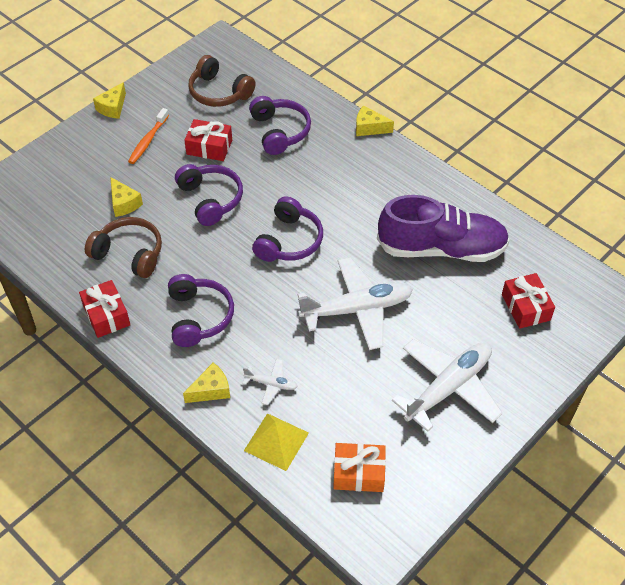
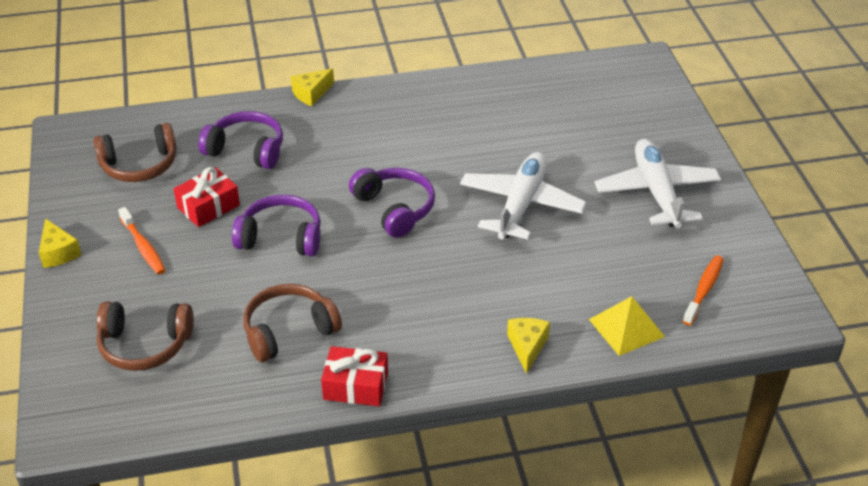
camera: 55 degrees left, 10 degrees down
(67, 194) = (145, 345): none -> brown headphones
(124, 203) = (212, 304): yellow cheese -> none
(199, 317) = (427, 315): purple headphones -> none
(271, 384) = (557, 301): white plane -> none
(359, 473) = (704, 290): orange gift -> orange toothbrush
(441, 249) = (502, 122): purple shoe -> none
(526, 307) = (611, 109): red gift -> none

